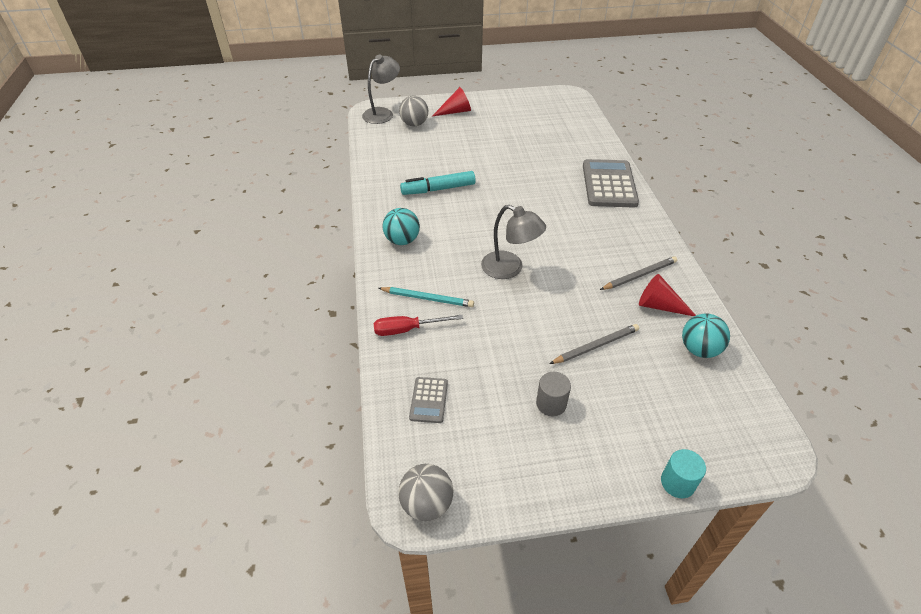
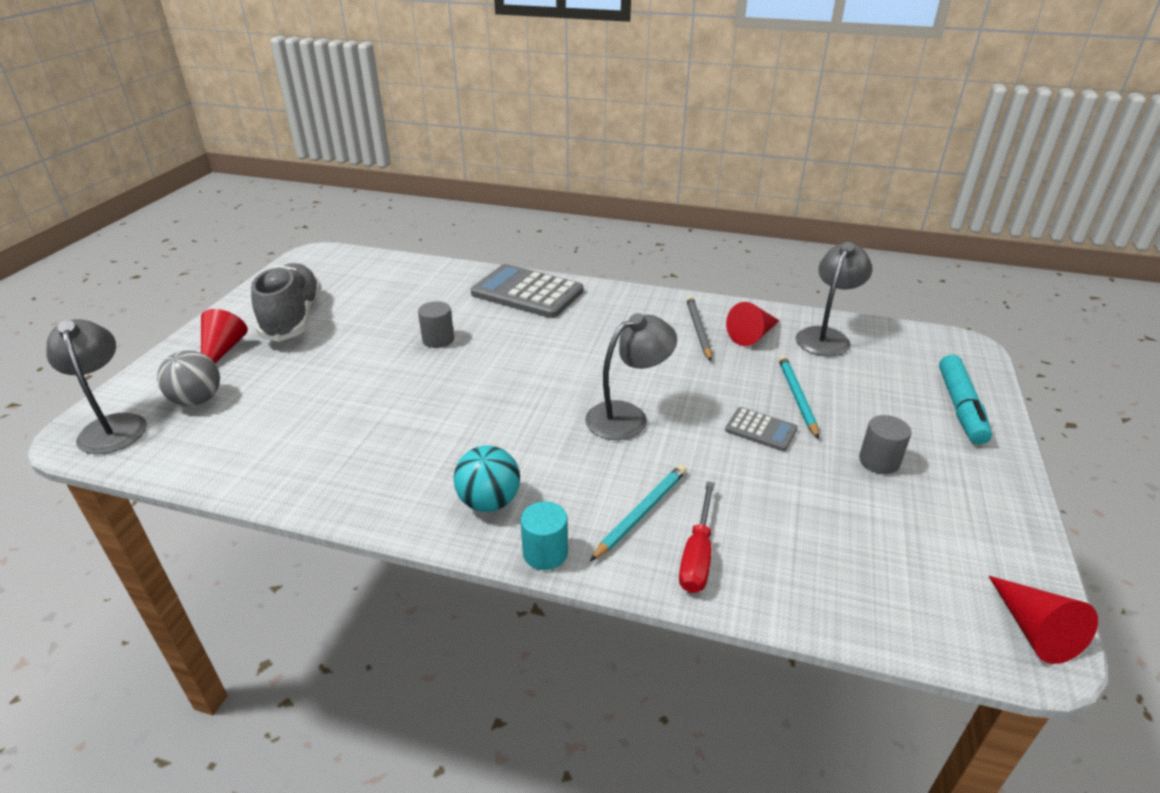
camera: 65 degrees left, 10 degrees down
(427, 504) = (1033, 630): grey ball -> red cone
(429, 400) = (848, 572): grey calculator -> grey calculator (761, 430)
(438, 189) = (399, 426): turquoise marker -> turquoise marker (960, 407)
(500, 117) = (293, 318): none -> grey shoe
(524, 171) = (438, 340): none -> grey cylinder
(596, 346) = (796, 397): grey pencil -> turquoise pencil
(677, 483) = (1001, 414): turquoise cylinder -> turquoise cylinder (545, 553)
(699, 349) = (826, 336): turquoise ball -> grey lamp

